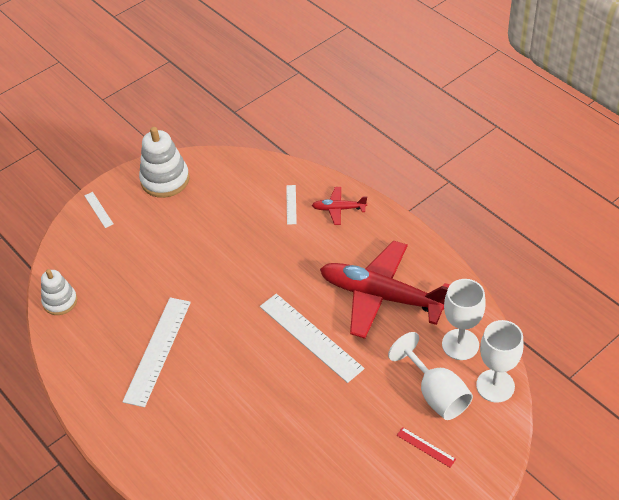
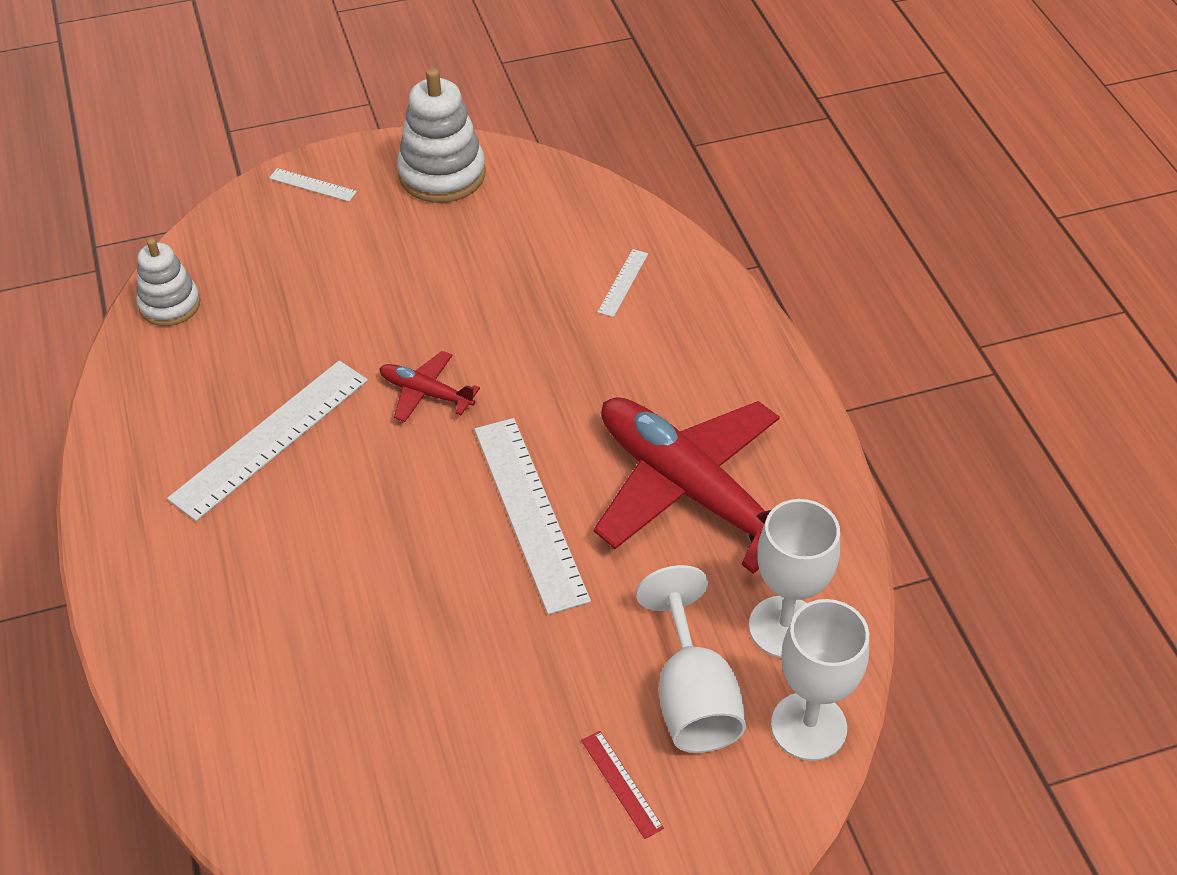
camera: 20 degrees right, 0 degrees up
(98, 209) = (312, 185): white ruler -> white ruler turned 60 degrees counterclockwise
(339, 209) = (699, 318): red plane -> red plane (426, 393)

